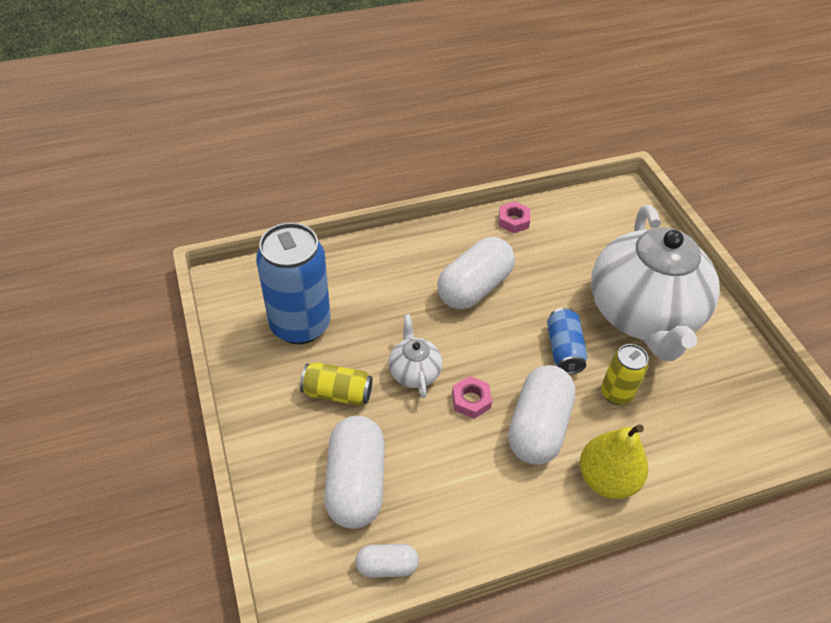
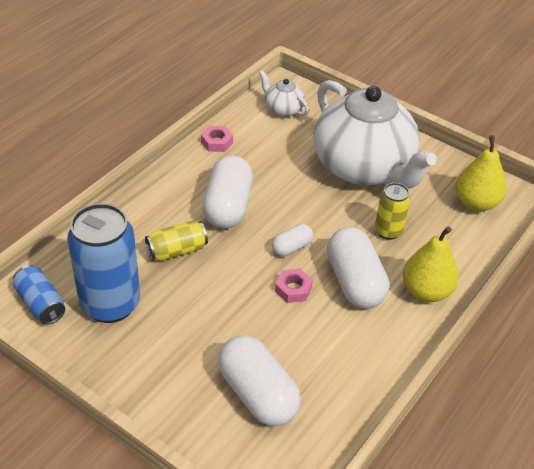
camera: 35 degrees left, 5 degrees down
(337, 393) = (187, 338): yellow can -> yellow can (177, 250)
(387, 566) = (328, 435): white capsule -> white capsule (291, 247)
(414, 371) = (234, 291): white teapot -> white teapot (283, 109)
(564, 349) = (329, 219): blue can -> blue can (40, 304)
(743, 414) = (476, 203): none -> yellow pear

